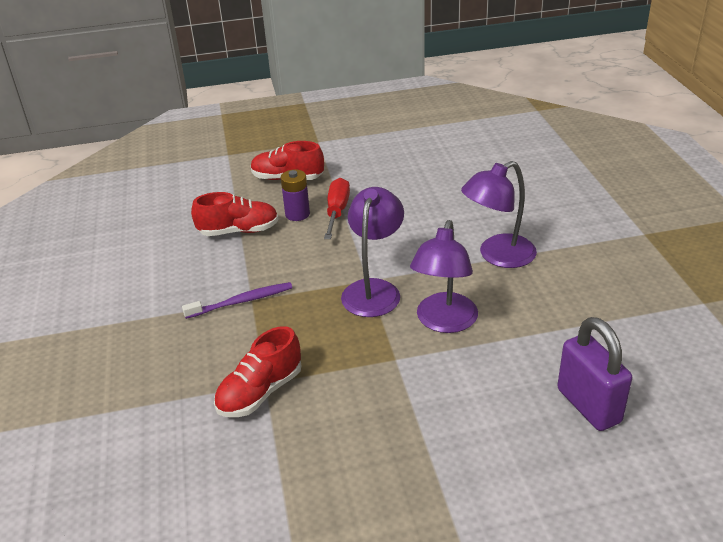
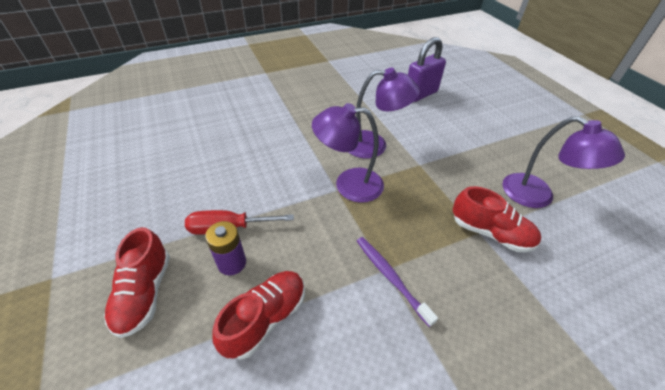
camera: 105 degrees left, 10 degrees up
(239, 231) = (266, 318): red shoe -> red shoe turned 60 degrees clockwise
(497, 256) = (295, 125): purple lamp -> purple lamp (537, 196)

